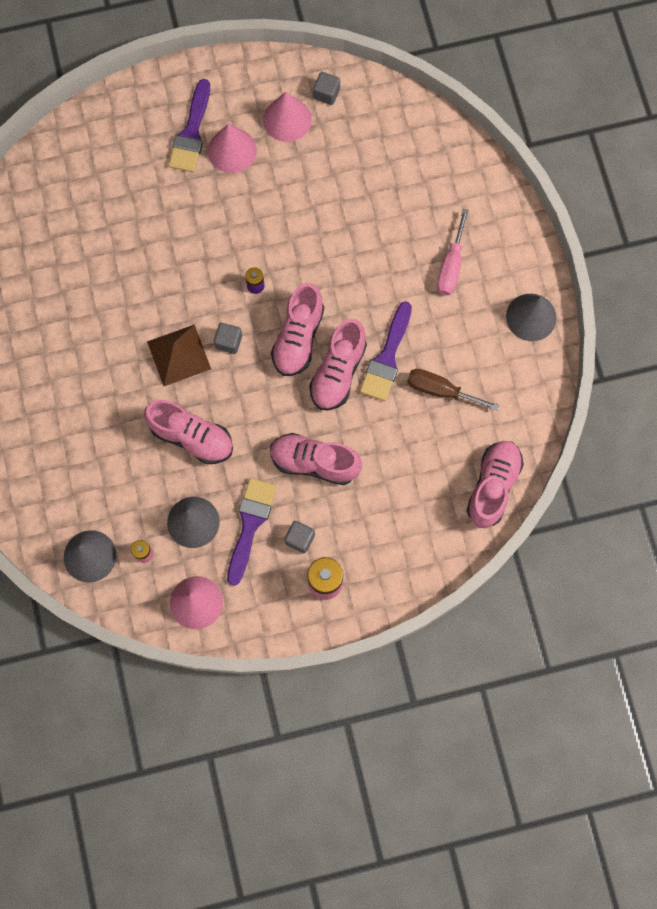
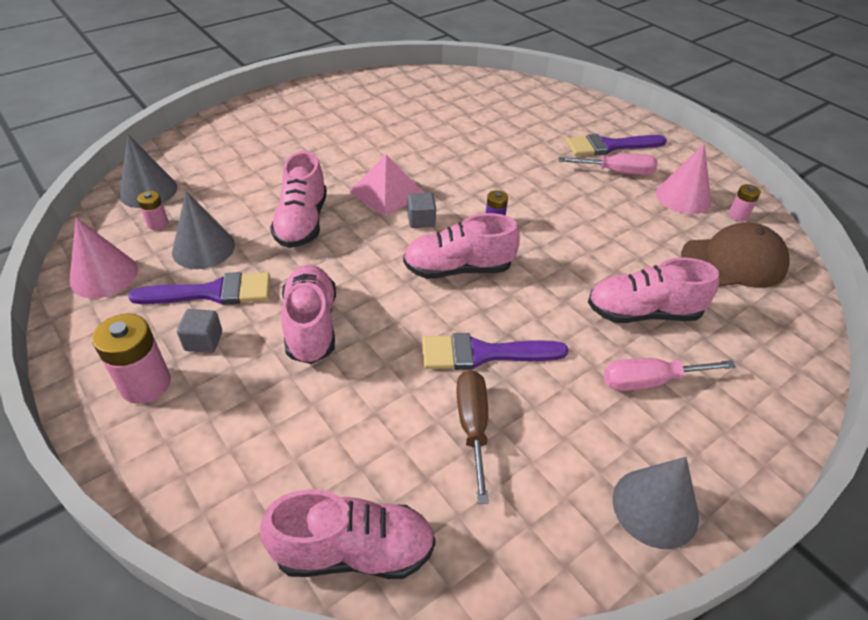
camera: 65 degrees right, 30 degrees down
(179, 355) = (387, 193): brown pyramid -> pink pyramid
(232, 150) = (617, 172): pink cone -> pink screwdriver
(326, 94) = (738, 215): grey cube -> pink battery
(338, 372) = (437, 314): pink shoe -> pink shoe (643, 313)
(373, 135) = (734, 261): none -> brown cap

